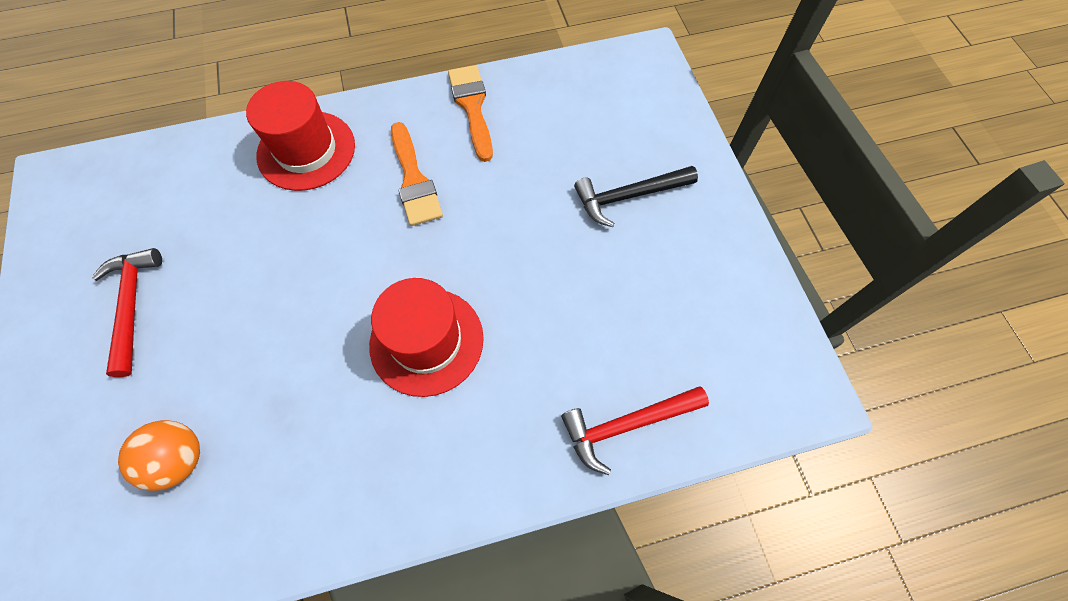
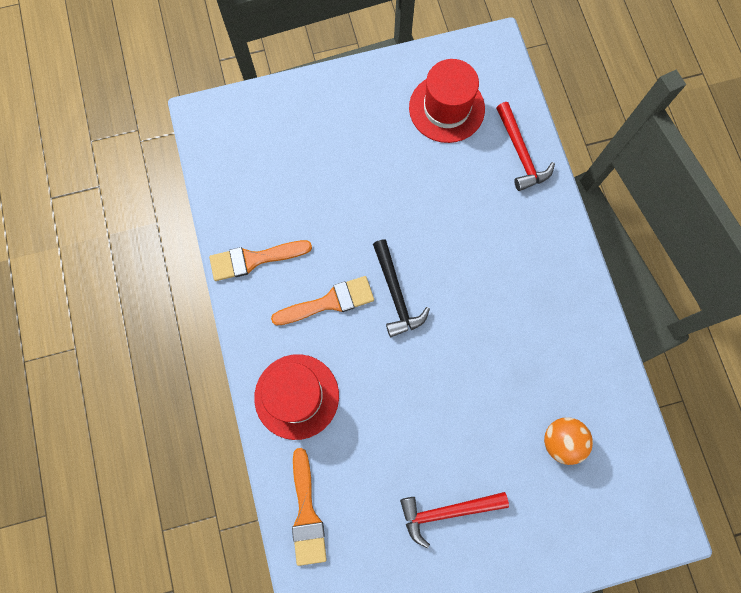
camera: 90 degrees left, 10 degrees up
(175, 162) = (306, 513): none -> orange brush
(426, 341) = (468, 281): red hat -> red hat (446, 108)
(629, 197) = (347, 141): black hammer -> black hammer (396, 294)

